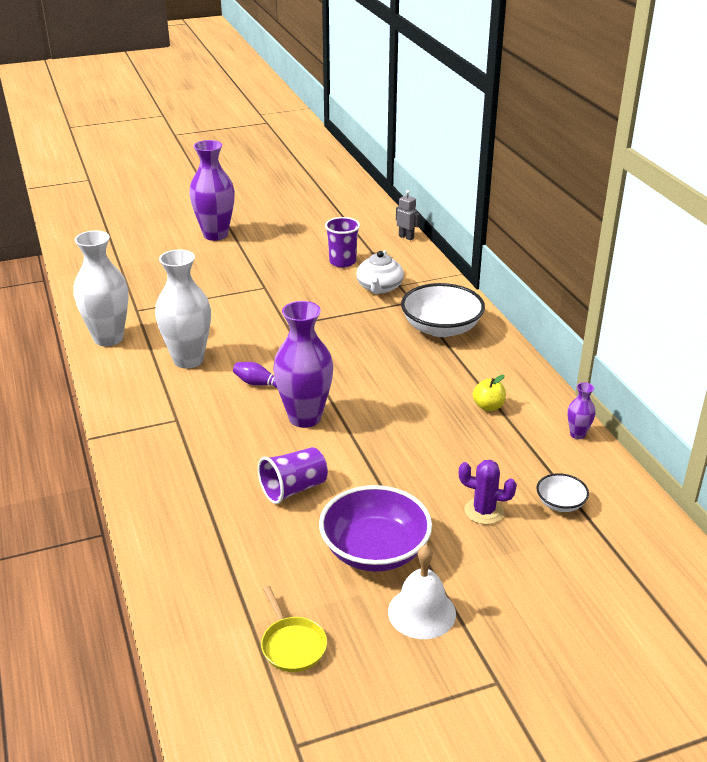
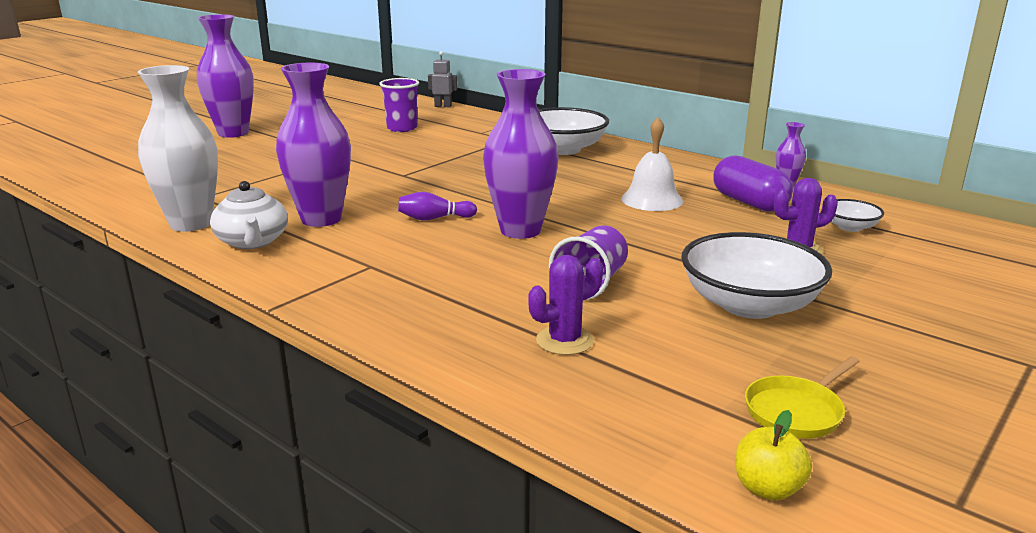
camera: 30 degrees left, 10 degrees down
(188, 360) = (321, 219): white vase -> purple vase
(222, 532) = (564, 341): none -> purple cactus
(292, 645) = (796, 411): yellow pan -> yellow pan turned 105 degrees clockwise
(375, 550) = (749, 305): purple bowl -> white bowl
(379, 288) = (464, 137): white teapot -> white teapot (252, 242)
(421, 612) = (873, 336): white bell -> white bell (652, 199)
(488, 406) = (684, 185): yellow apple -> yellow apple (767, 488)
(514, 446) = (749, 202): none -> purple capsule

